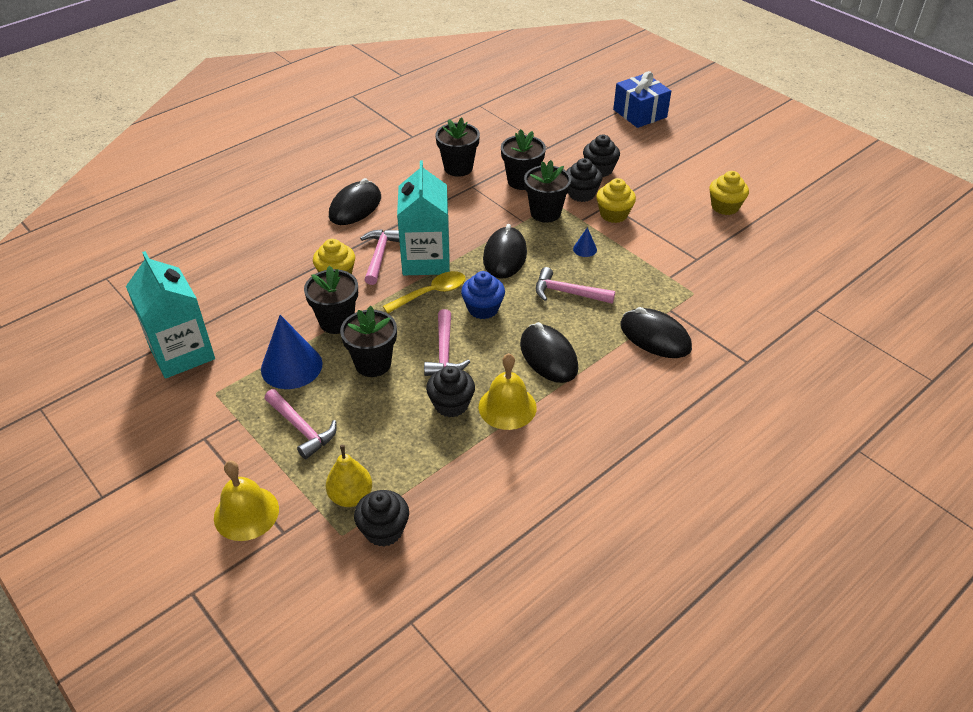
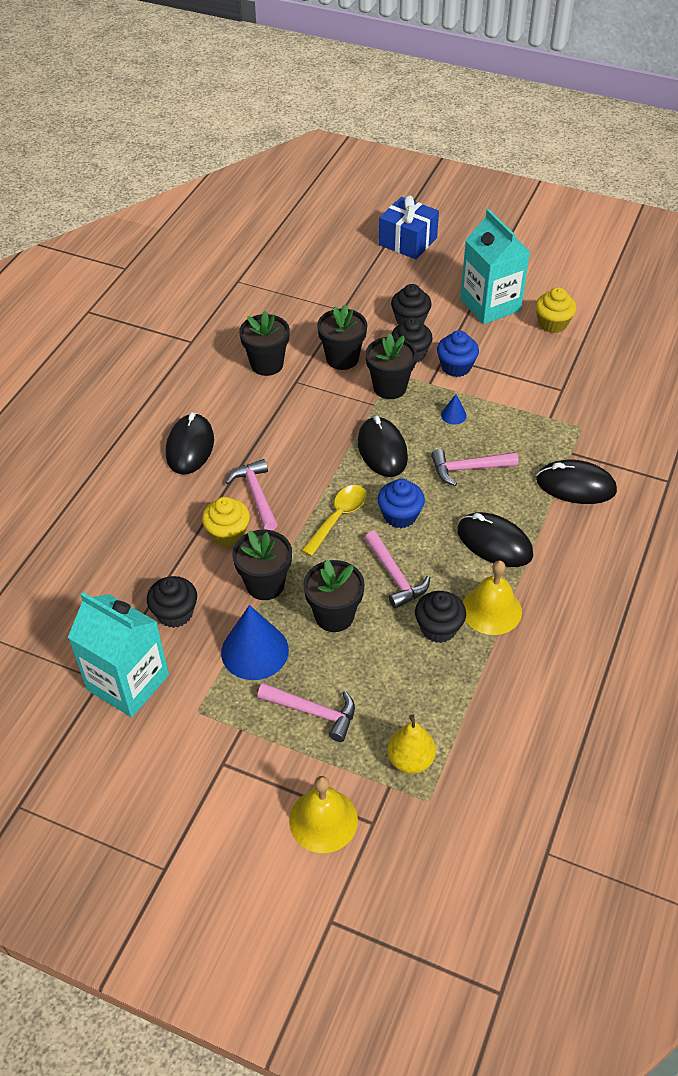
camera: 25 degrees left, 5 degrees up
(384, 530) = (464, 779): black cupcake -> black cupcake (175, 613)
(426, 260) = (307, 482): turquoise carton -> turquoise carton (490, 305)
(613, 214) = (456, 367): yellow cupcake -> blue cupcake

